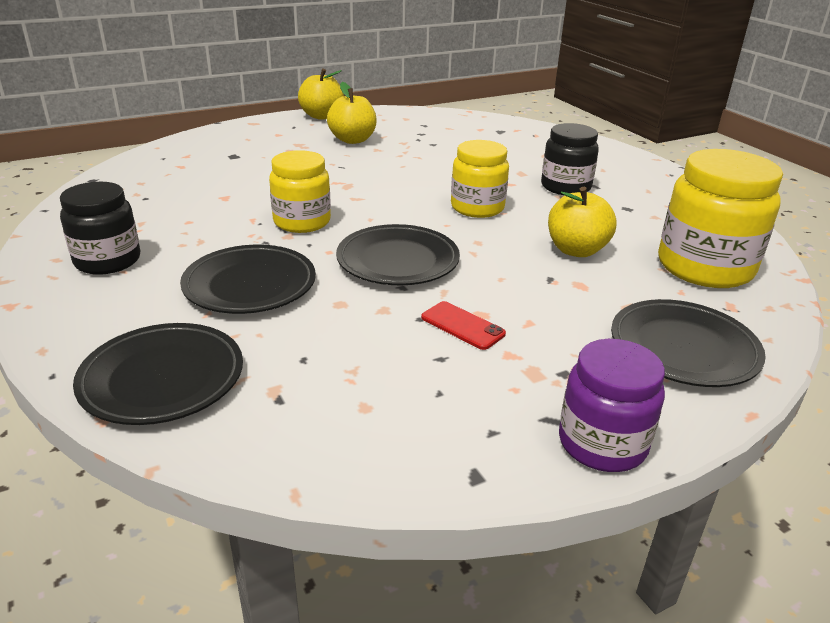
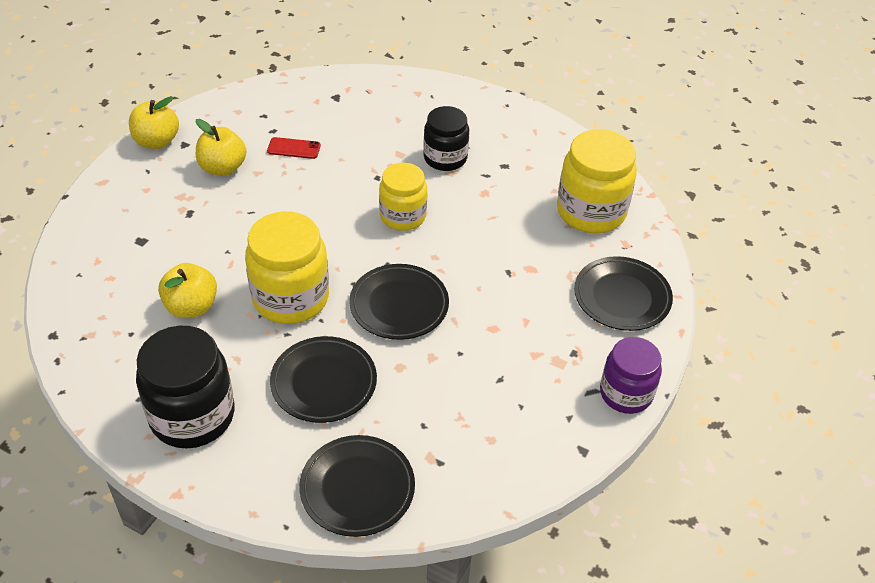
camera: 35 degrees left, 15 degrees up
(108, 261) = (192, 416): black jar -> black jar, size x1.53
(302, 222) = (290, 298): yellow jar -> yellow jar, size x1.53
(462, 326) = (490, 345): red phone -> red phone (294, 148)
(576, 250) = (504, 233): yellow apple -> yellow apple (191, 307)

